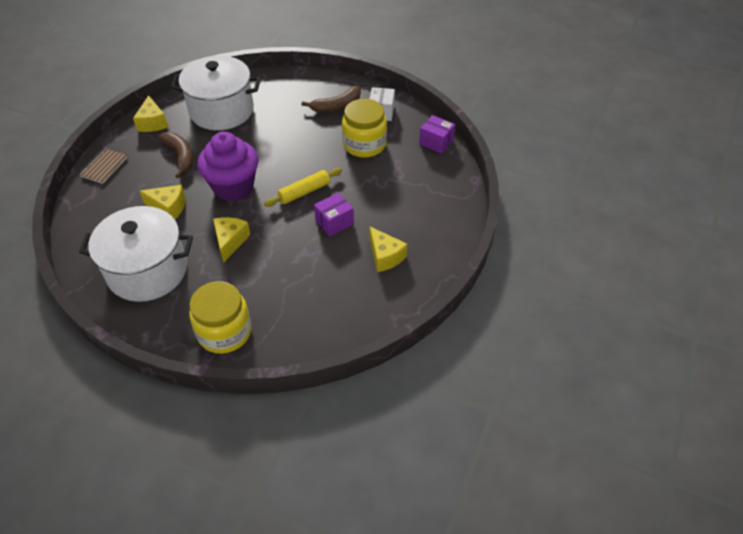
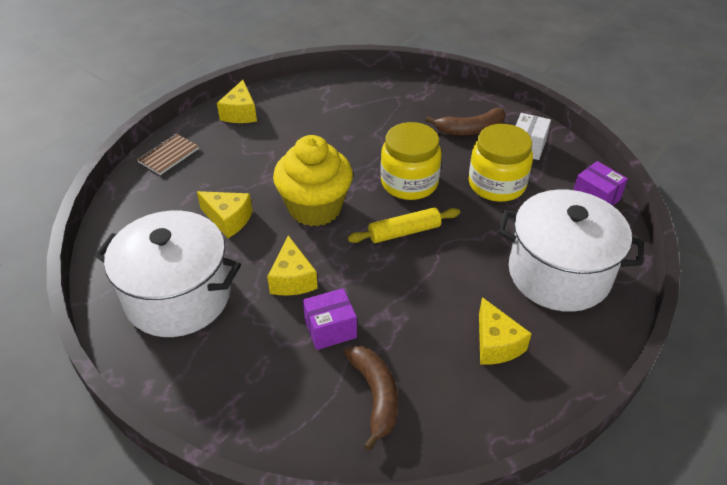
camera: 15 degrees right, 5 degrees down
(180, 156) = (261, 158): brown banana -> brown banana (375, 396)
(221, 110) = (325, 112): white pot -> white pot (559, 273)
(224, 332) = (251, 404): yellow jar -> yellow jar (409, 182)
(230, 241) = (292, 279): yellow cheese -> yellow cheese turned 150 degrees clockwise
(233, 186) = (315, 208): purple cupcake -> yellow cupcake
(334, 222) = (435, 281): purple box -> purple box (330, 329)

